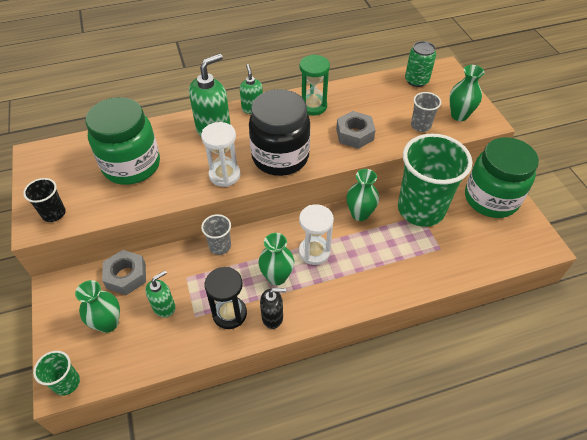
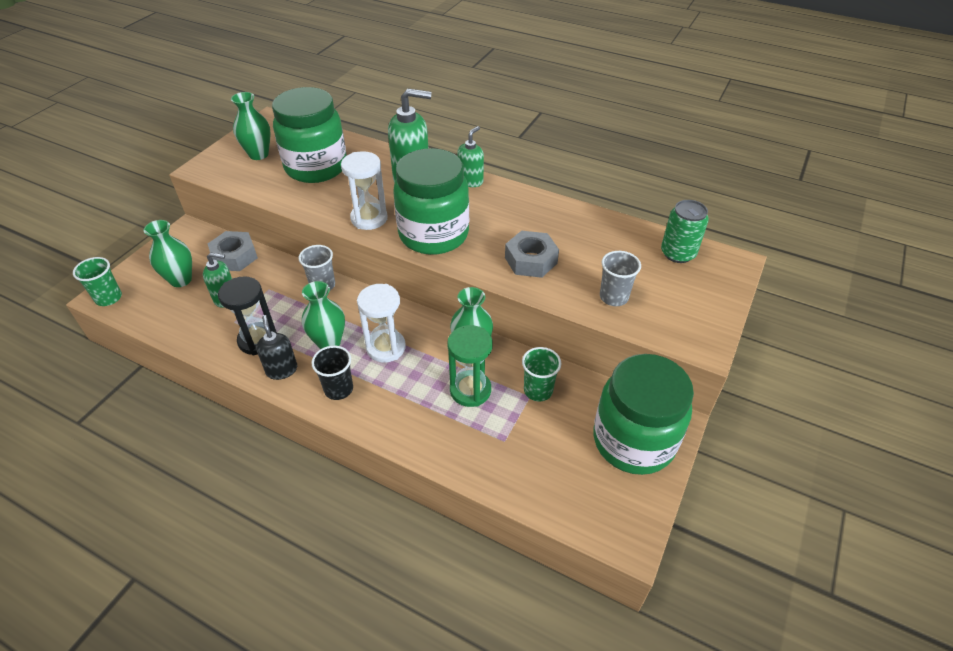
camera: 45 degrees right, 5 degrees down
(54, 213) = (223, 167): black cup -> black cup (338, 389)
(272, 317) = (281, 370): black soap dispenser -> black soap dispenser turned 150 degrees counterclockwise
(280, 157) = (433, 234): black jar -> green jar
(313, 106) = (528, 212): green hourglass -> green hourglass (470, 390)
(421, 209) = (538, 390): green cup -> green cup, size x0.44
(459, 115) = (676, 316): green vase -> green vase (258, 154)

